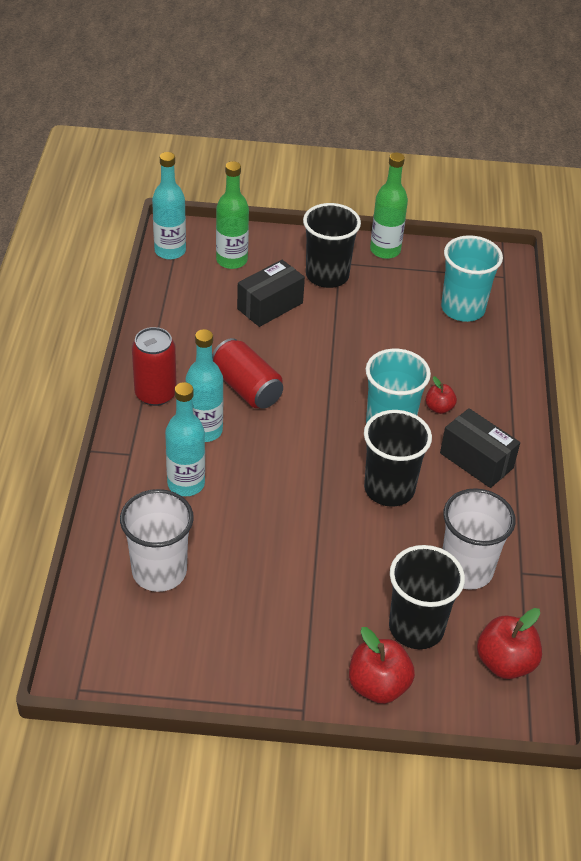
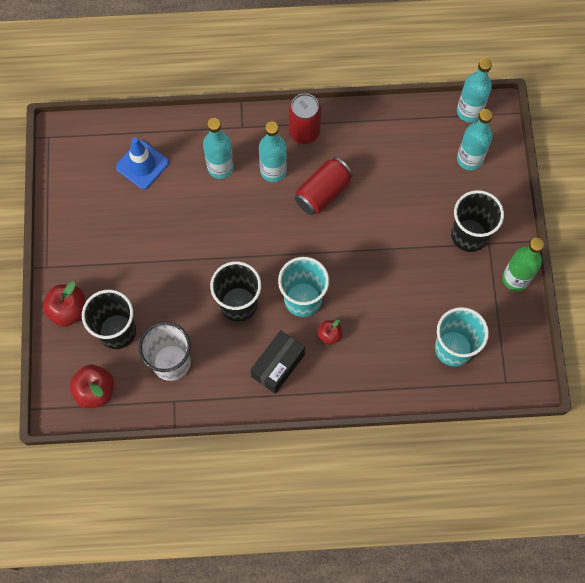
camera: 85 degrees right, 25 degrees up
(159, 571) = (142, 165): white cup -> blue traffic cone
(231, 260) = (469, 159): green bottle -> turquoise bottle
(270, 306) = (420, 196): black box -> none

